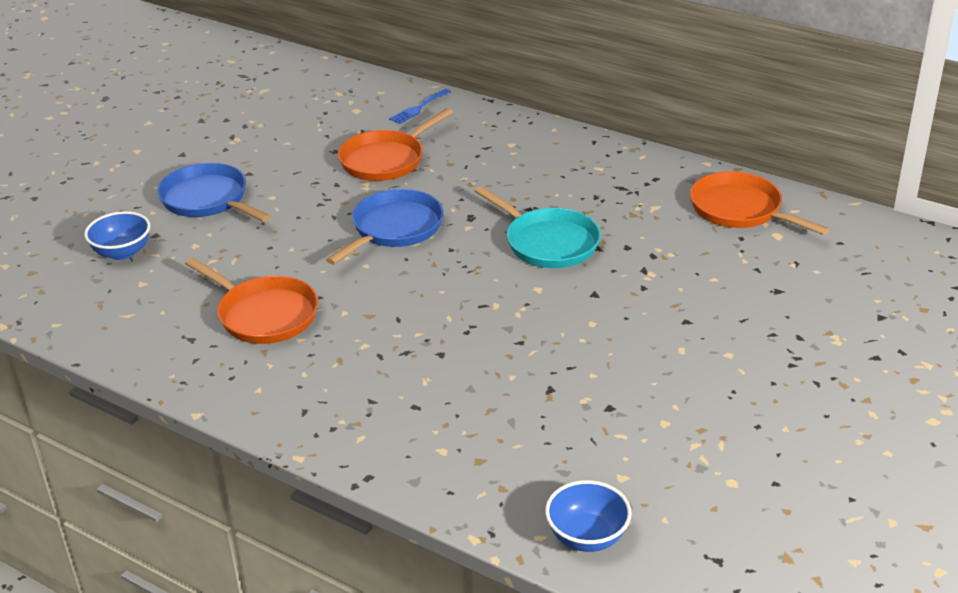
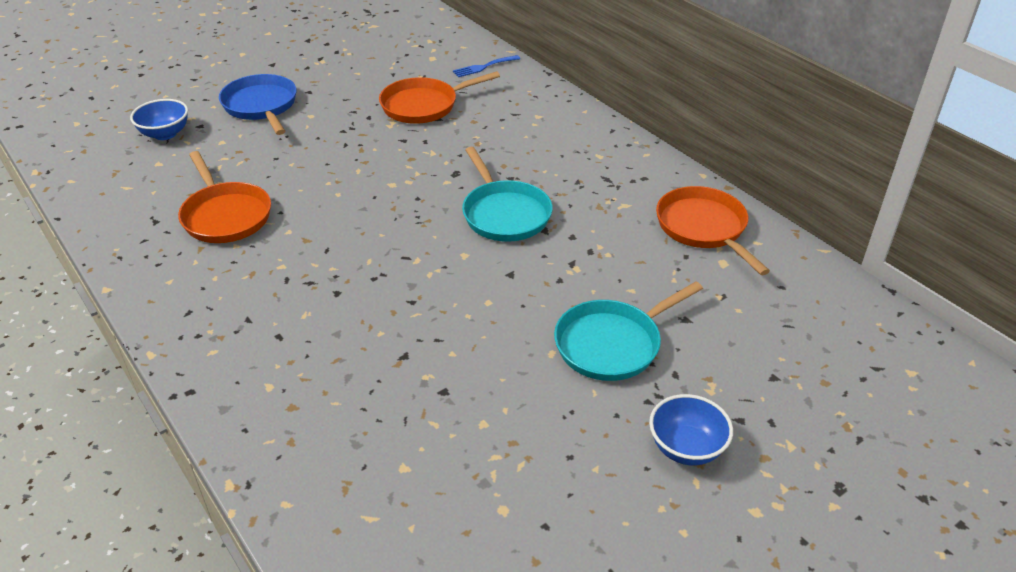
camera: 20 degrees right, 5 degrees up
(394, 229) = (385, 167): blue pan -> none
(587, 537) = (327, 519): blue bowl -> blue bowl (686, 448)
(729, 327) = (612, 344): none -> turquoise pan

